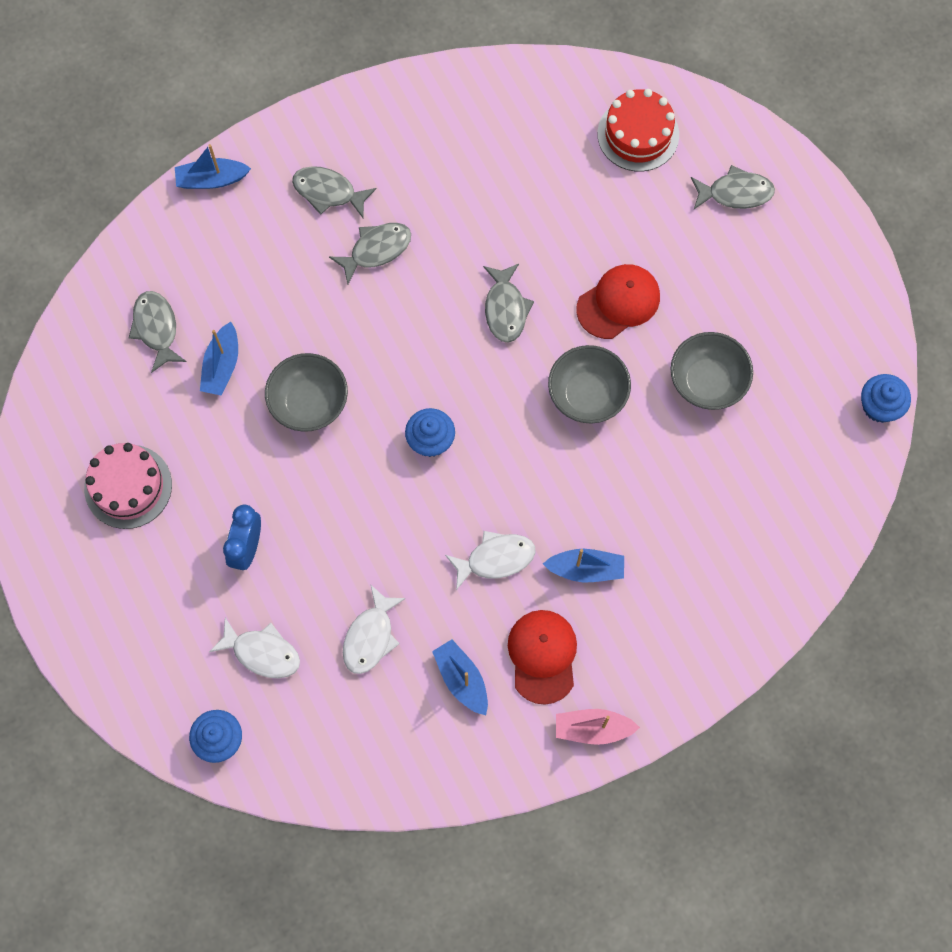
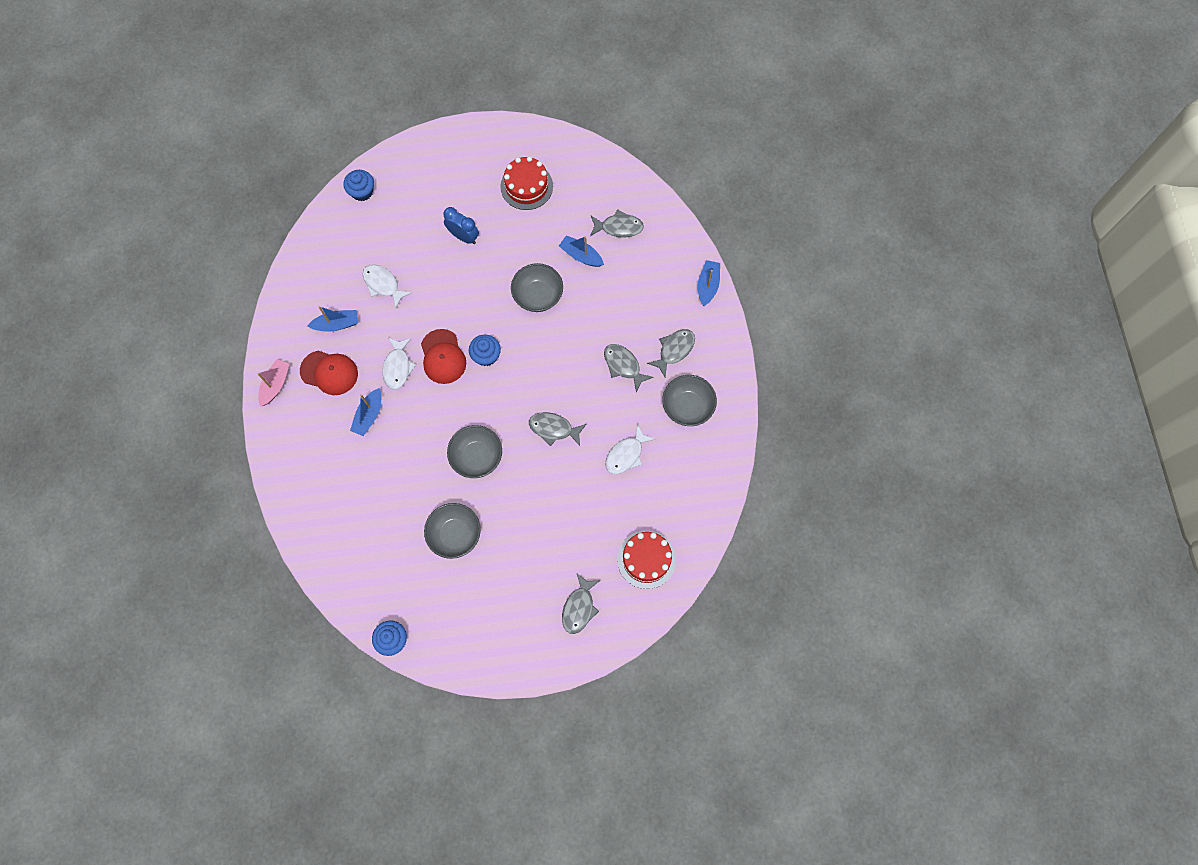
camera: 110 degrees right, 0 degrees up
(128, 486) = (526, 186): pink cake -> red cake
(262, 652) = (400, 226): white fish -> white fish (626, 454)
(376, 250) = (623, 365): grey fish -> grey fish turned 150 degrees clockwise
(407, 150) = (687, 407): none -> grey bowl
(618, 302) = (531, 500): red cap -> red cap (443, 357)

